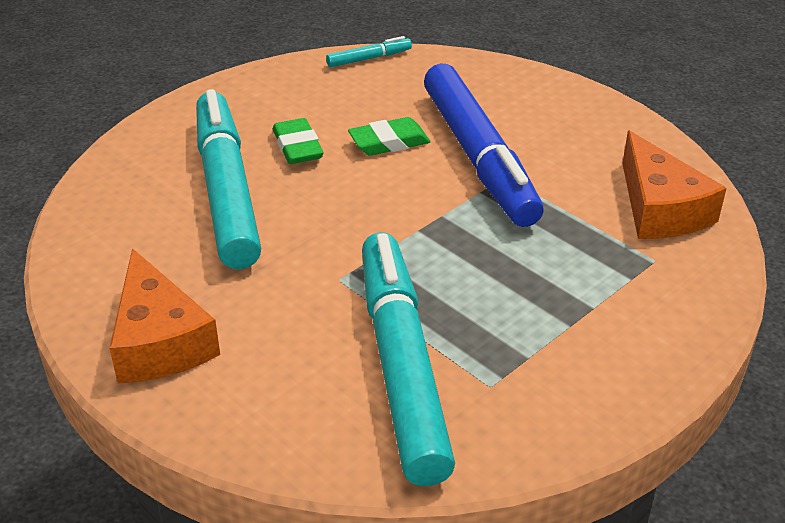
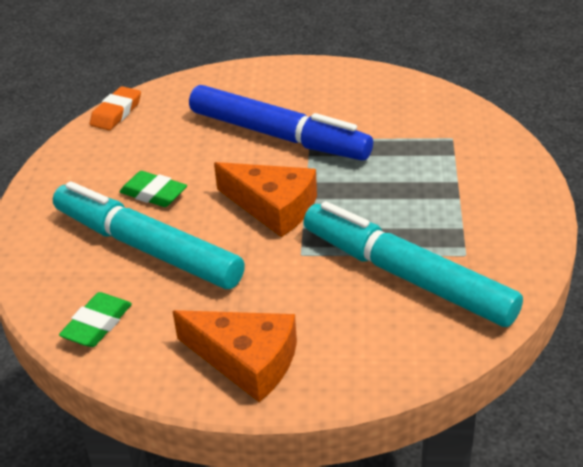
camera: 40 degrees left, 0 degrees up
(369, 59) = (116, 113): turquoise marker -> orange eraser
(389, 142) = (210, 157): green eraser -> green eraser (97, 324)
(660, 208) = (417, 108): orange cheese -> orange cheese (273, 207)

